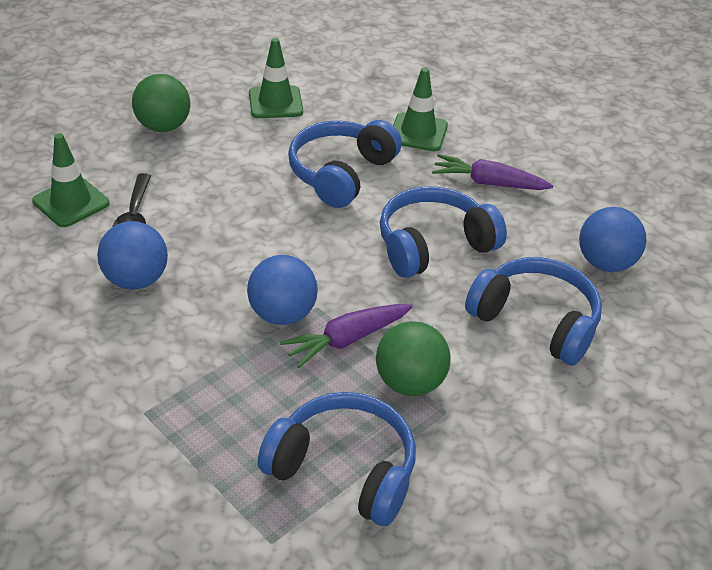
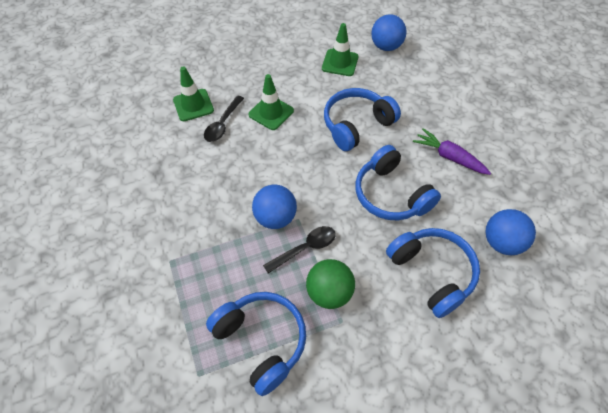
camera: 25 degrees right, 15 degrees up
(136, 280) = (204, 168): blue ball -> blue ball (386, 47)
(163, 127) = (266, 65): green ball -> none
(347, 340) = (305, 248): purple carrot -> black spoon
(418, 132) = (420, 106): green traffic cone -> green traffic cone (271, 113)
(433, 245) = (391, 194): blue headphones -> blue headphones turned 120 degrees counterclockwise

